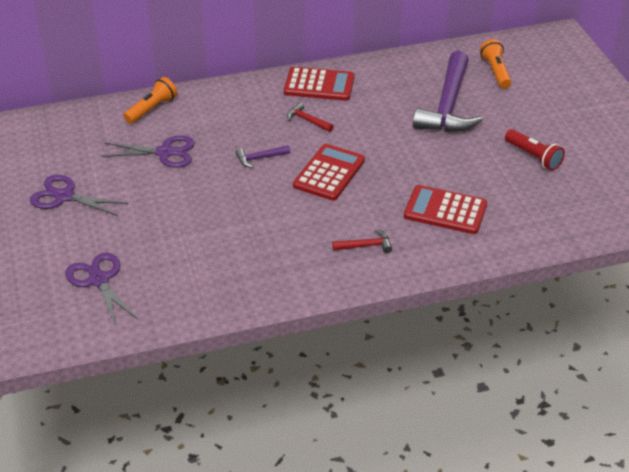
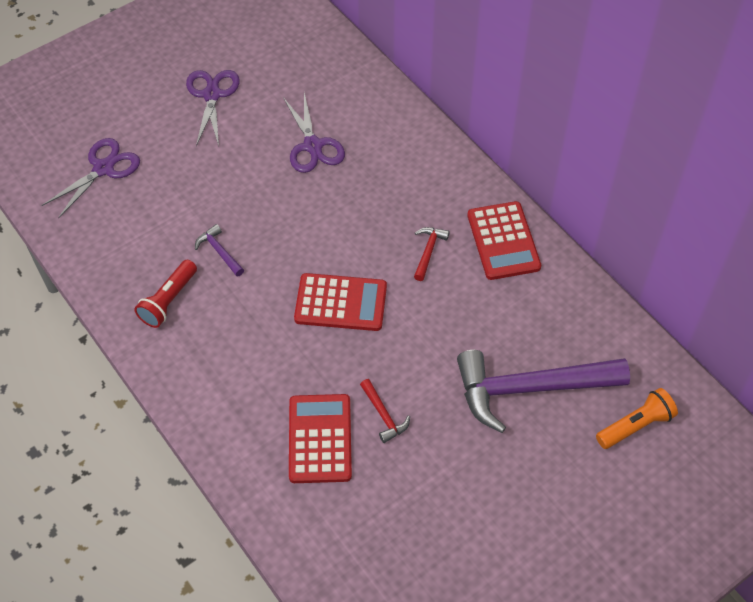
camera: 70 degrees right, 15 degrees up
(152, 109) = (381, 107): orange flashlight -> none
(259, 158) = (339, 230): purple hammer -> purple hammer (219, 251)
(365, 246) = (229, 375): red hammer -> red hammer (383, 415)
(533, 157) = (467, 514): red flashlight -> red flashlight (169, 301)

